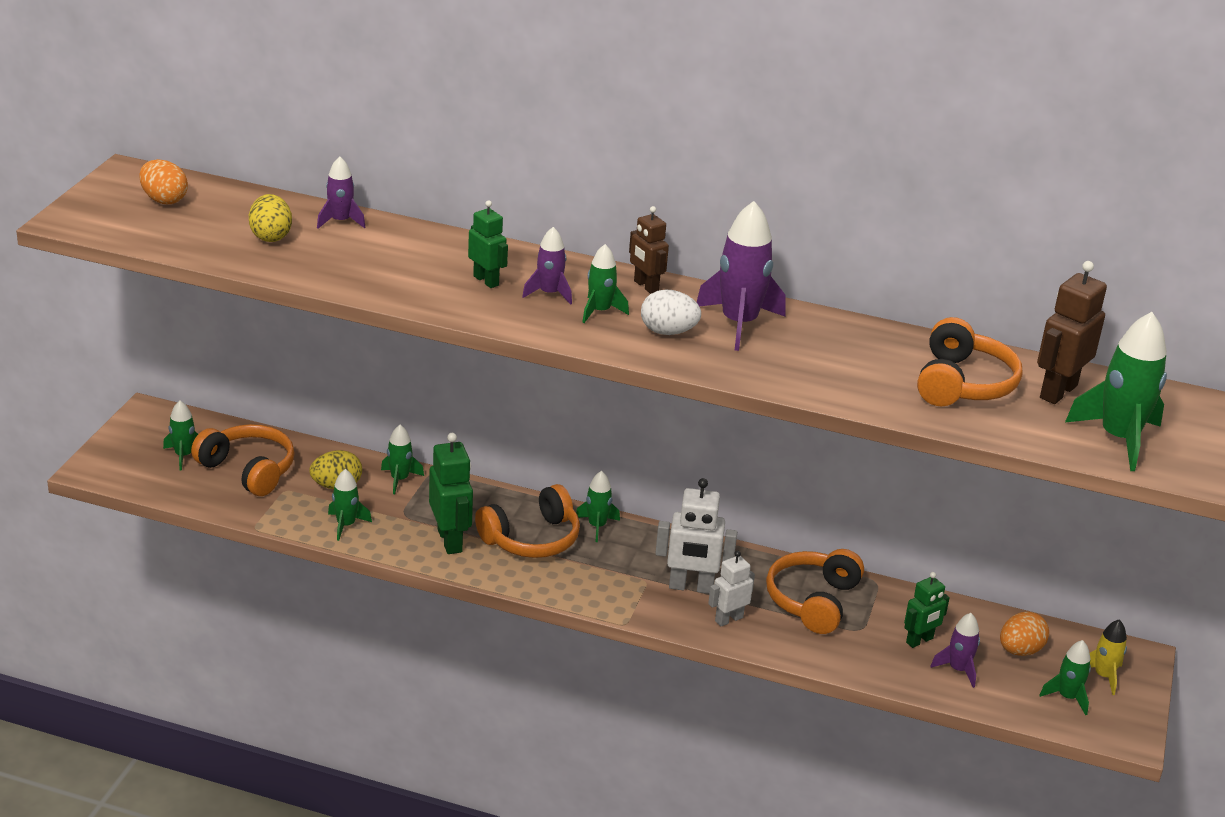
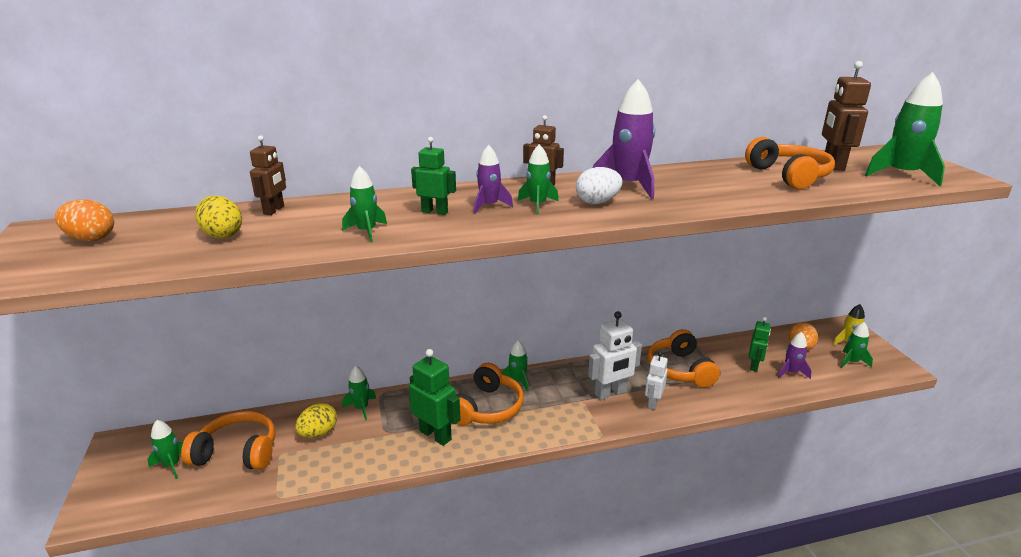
camera: 30 degrees left, 5 degrees down
(340, 221) = (274, 210): purple rocket -> brown robot
(346, 525) = (350, 459): green rocket -> green rocket (367, 231)

